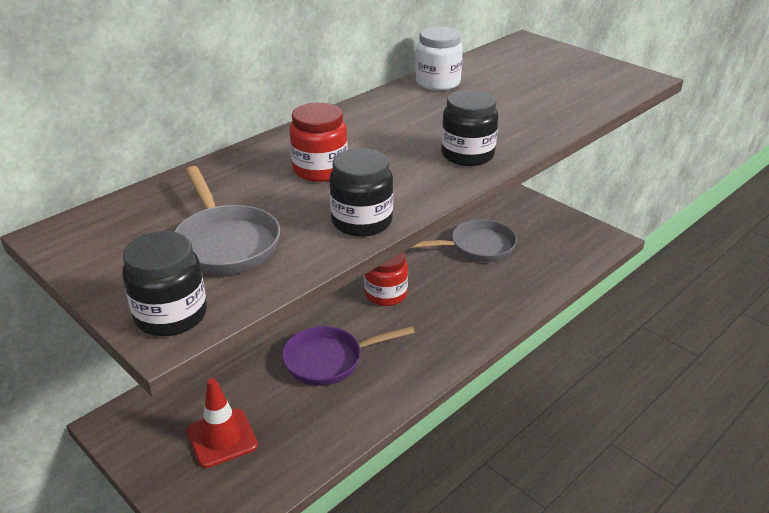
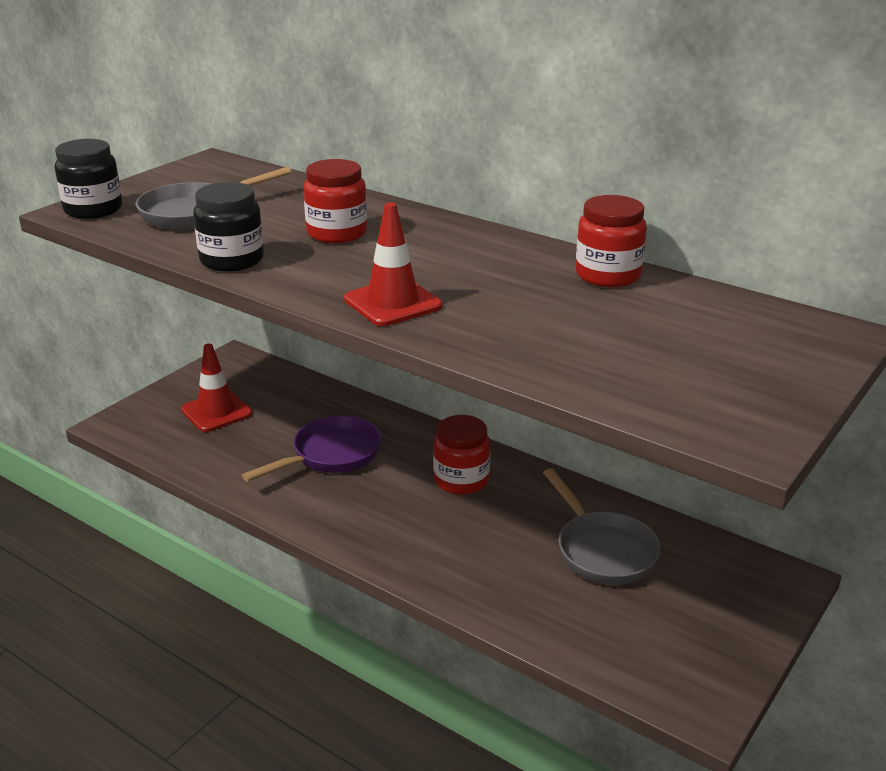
camera: 80 degrees right, 5 degrees down
(329, 360) = (331, 455): purple pan -> purple pan turned 75 degrees clockwise
(438, 83) = (608, 275): white jar -> red jar
(467, 155) = (393, 303): black jar -> red traffic cone

